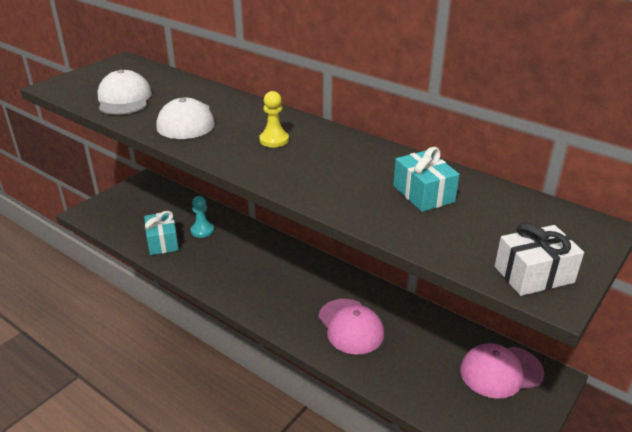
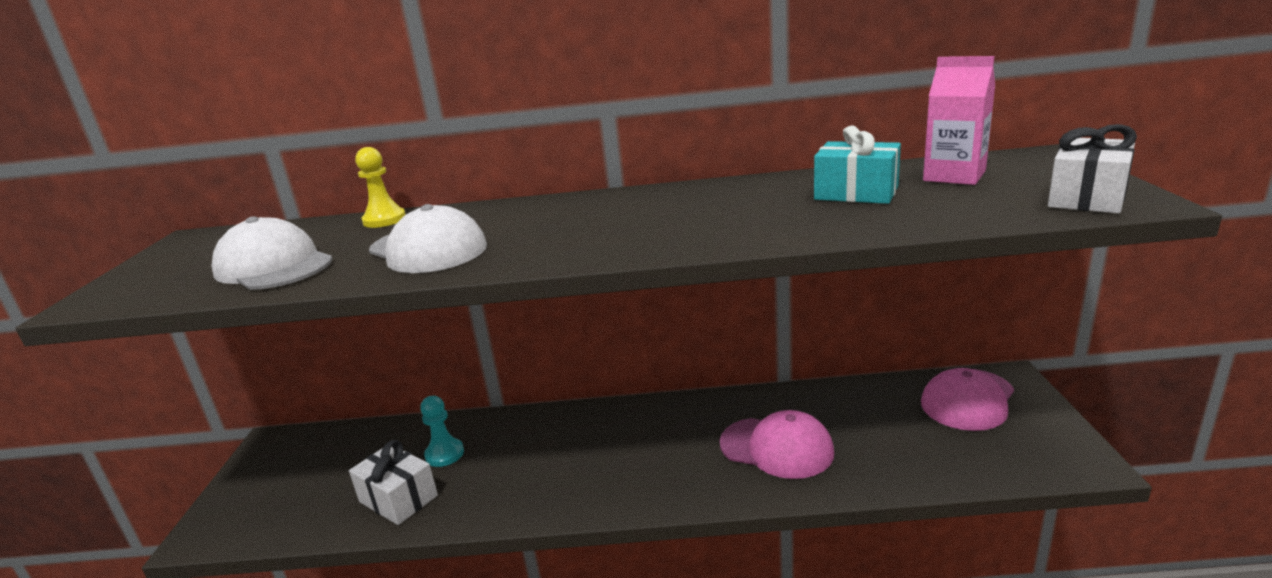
camera: 35 degrees left, 10 degrees down
(162, 242) = (398, 499): turquoise gift -> white gift
(274, 140) = (594, 220): yellow pawn -> yellow pawn (384, 220)
(504, 213) = (954, 176): none -> pink carton

